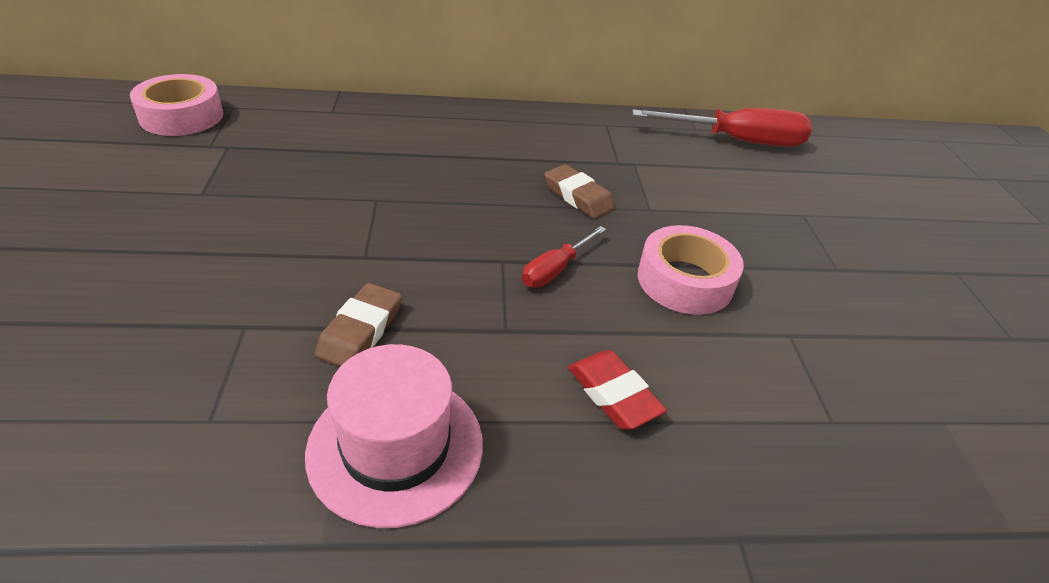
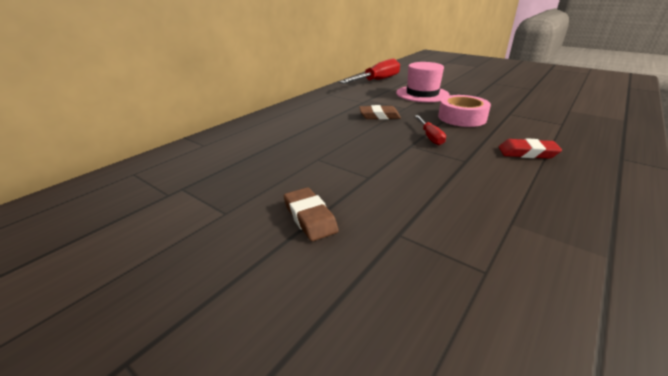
camera: 45 degrees left, 10 degrees down
(181, 116) = (106, 196): pink tape -> none
(360, 331) = (437, 197): brown eraser -> brown eraser (310, 217)
(396, 447) = (540, 213): pink hat -> pink hat (422, 94)

